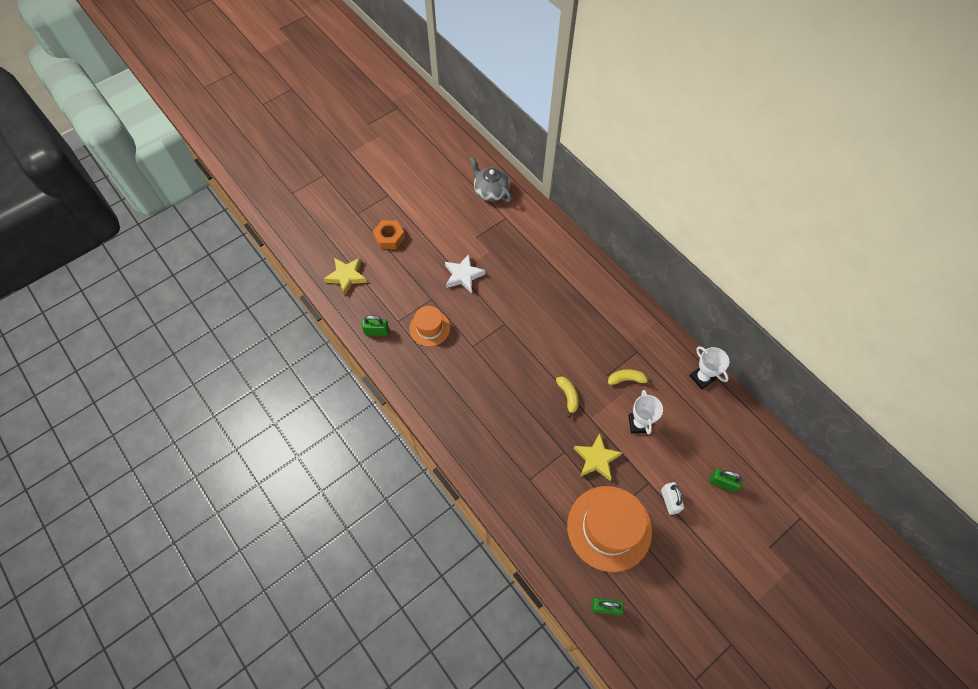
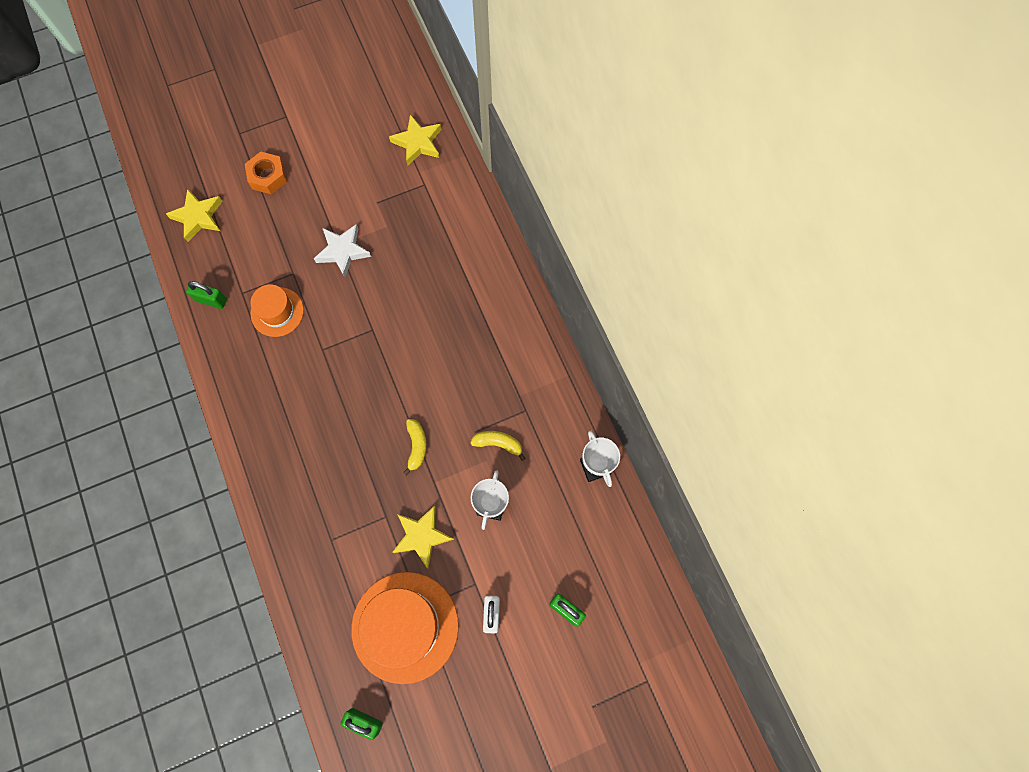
camera: 15 degrees right, 10 degrees up
(490, 192) = (418, 143): grey teapot -> yellow star

